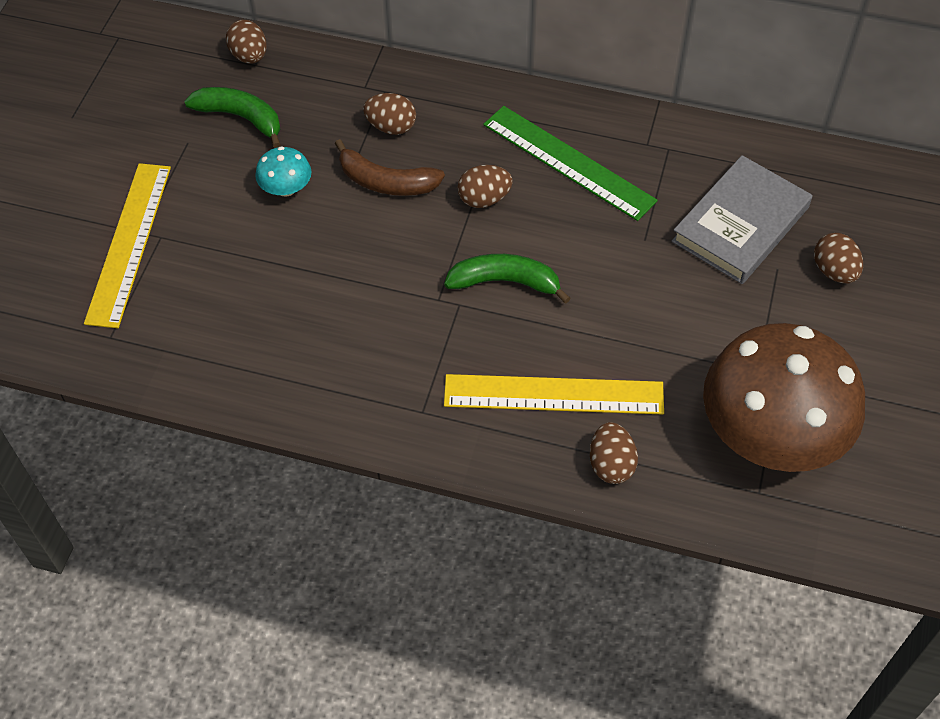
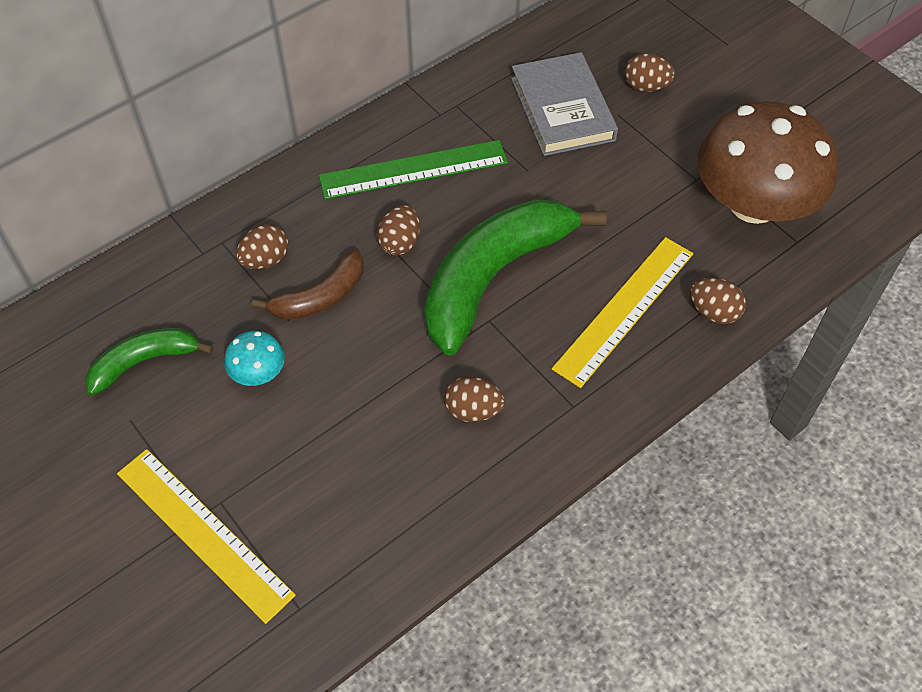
camera: 55 degrees left, 0 degrees up
(249, 56) = (79, 316): brown egg -> brown egg (473, 410)
(505, 282) = (493, 277): green banana -> green banana, size x1.92

